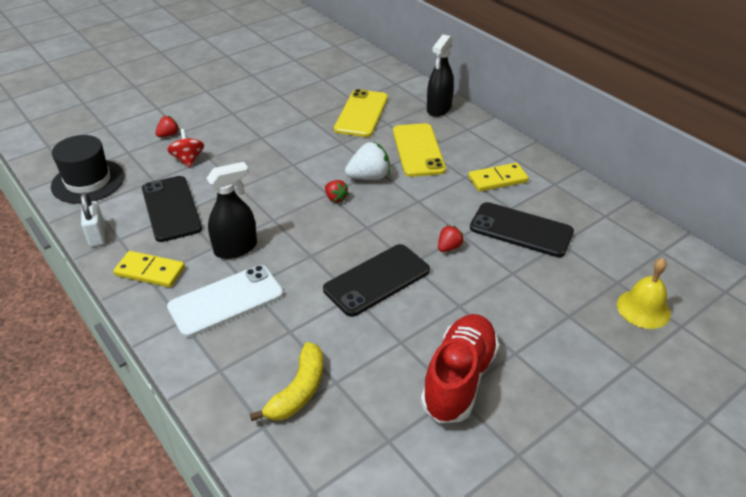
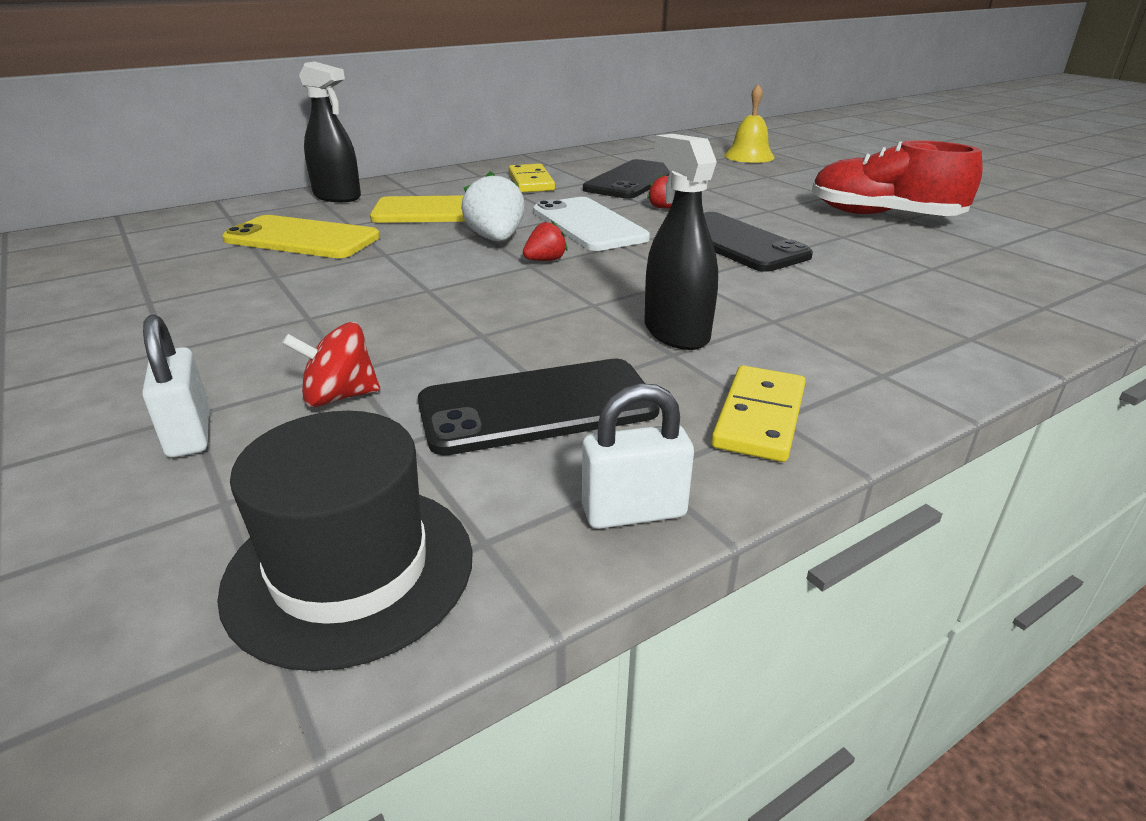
camera: 85 degrees left, 10 degrees down
(168, 135) = (189, 434): red strawberry -> white padlock
(226, 301) = (815, 337): white phone -> white phone (588, 225)
(298, 391) = (965, 286): yellow banana -> none

